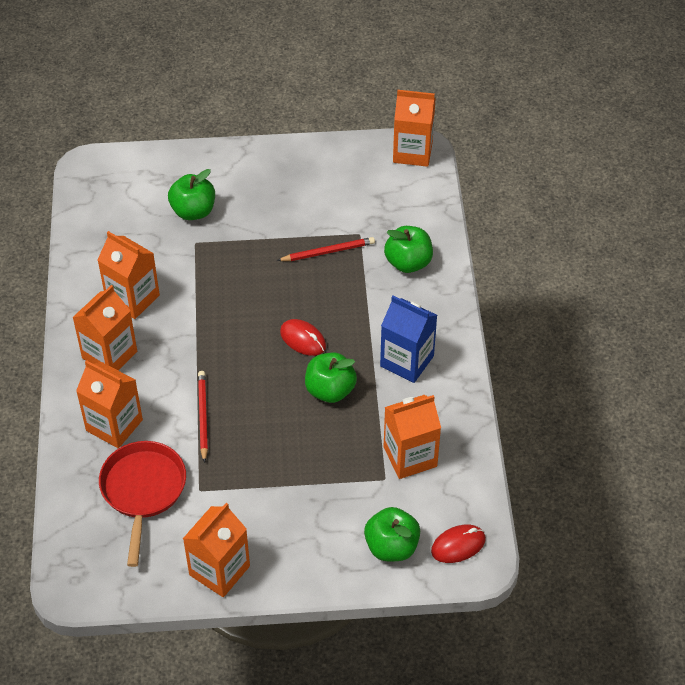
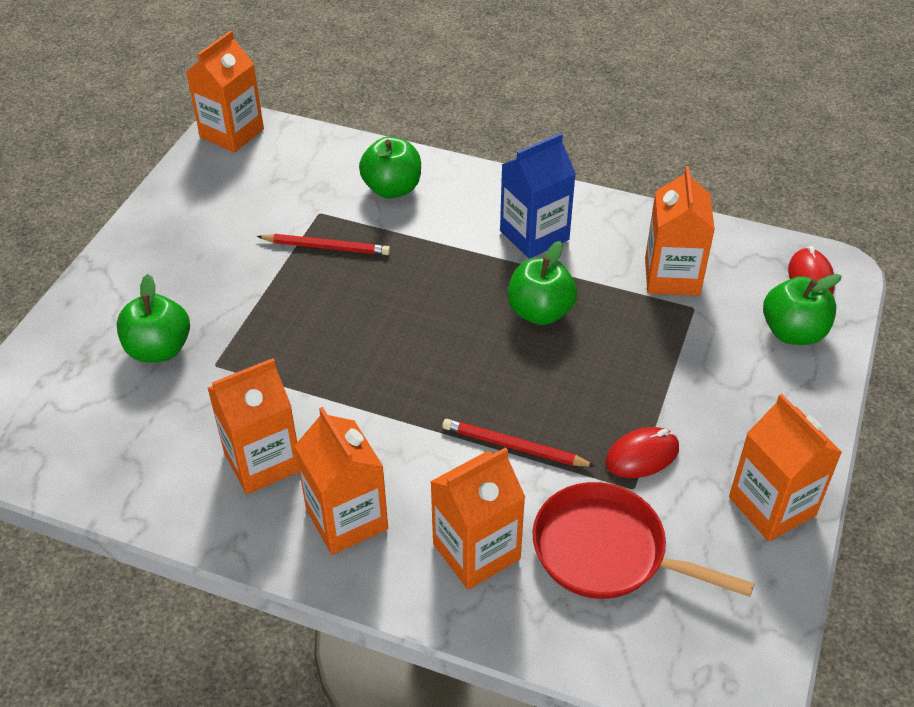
camera: 65 degrees left, 5 degrees down
(303, 339) = (447, 311): red mouse -> red mouse (642, 455)
(328, 251) = (326, 247): red pencil -> red pencil turned 90 degrees clockwise

